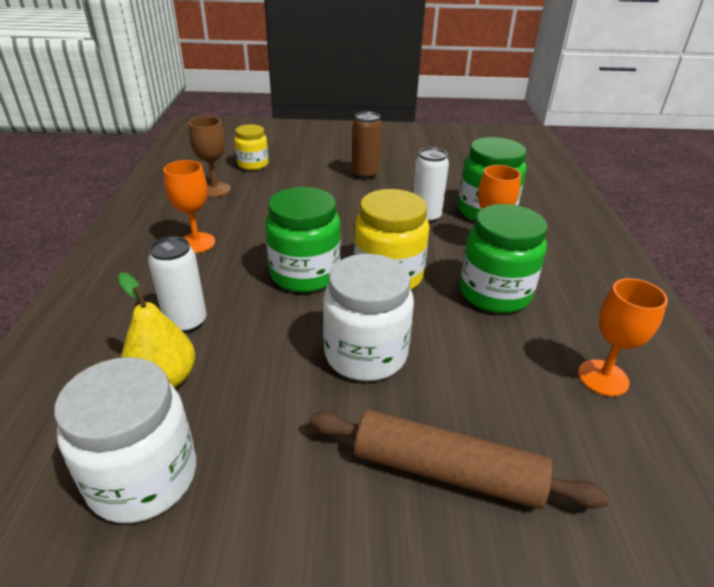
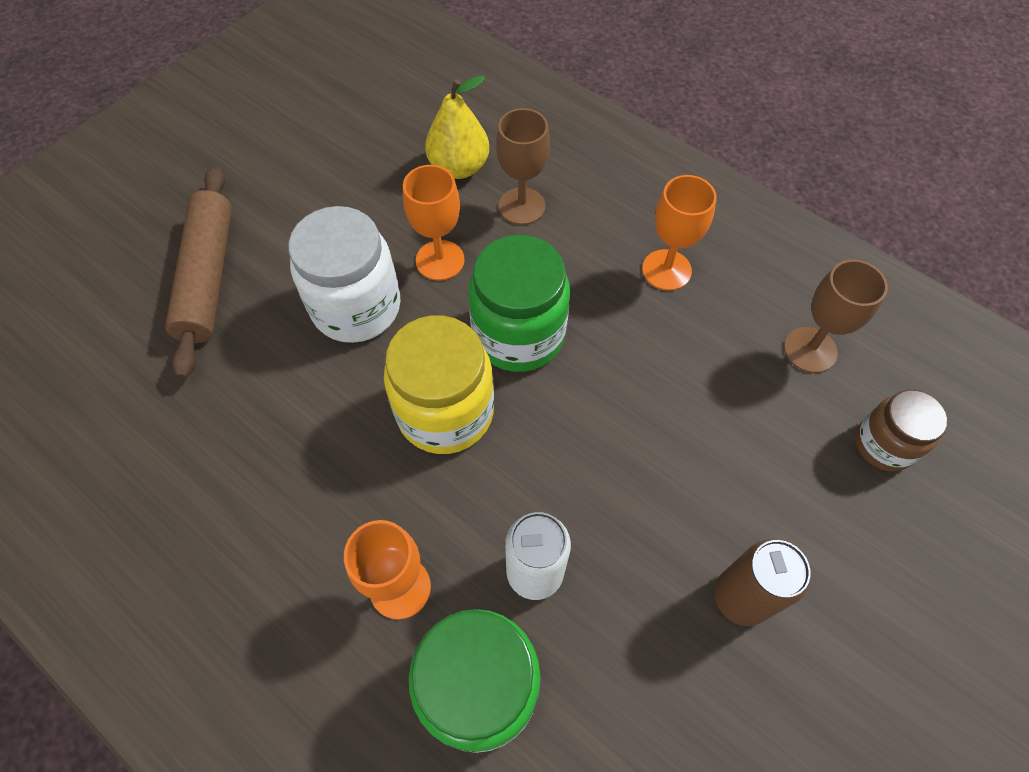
camera: 130 degrees right, 25 degrees up
(143, 478) = (377, 128): white jar -> none
(186, 322) = (522, 206): white can -> brown goblet
(253, 164) = (883, 444): yellow jar -> brown jar
(446, 471) = (208, 277): brown rolling pin -> brown rolling pin turned 60 degrees counterclockwise
(495, 293) = (317, 497): green jar -> none
(603, 378) = (136, 472): orange goblet -> orange goblet (440, 260)

